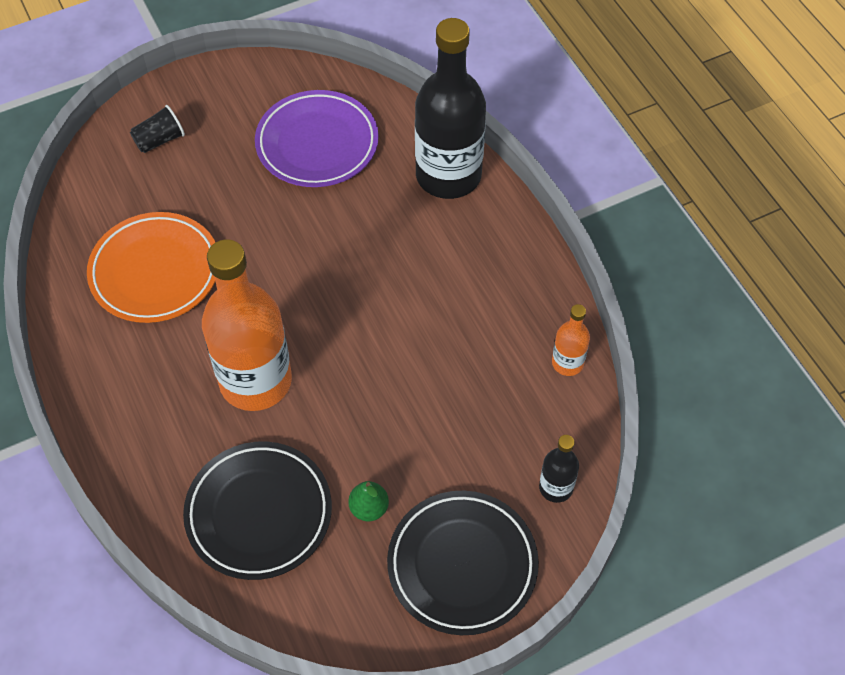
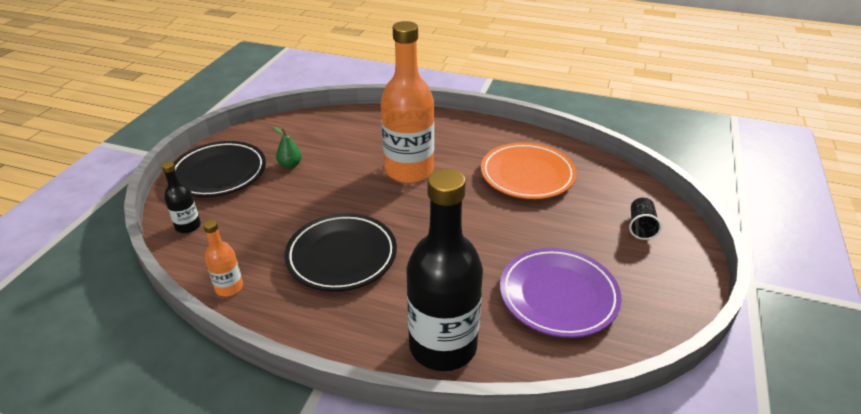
camera: 135 degrees right, 20 degrees down
(259, 513) = (342, 137): black plate -> black plate (341, 256)

